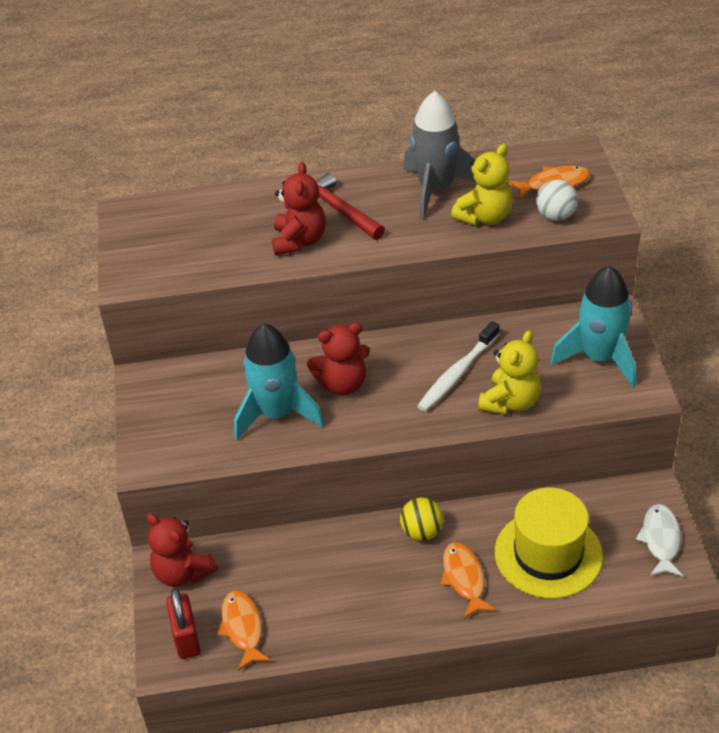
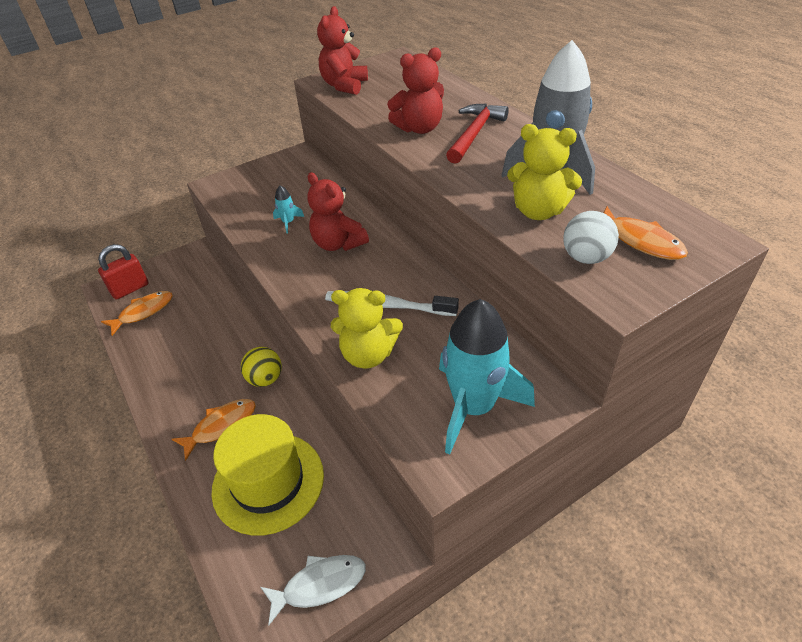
camera: 65 degrees right, 0 degrees up
(182, 572) = (187, 266): red teddy bear -> red teddy bear (344, 86)
(276, 414) = (288, 222): turquoise rocket -> turquoise rocket, size x0.41

